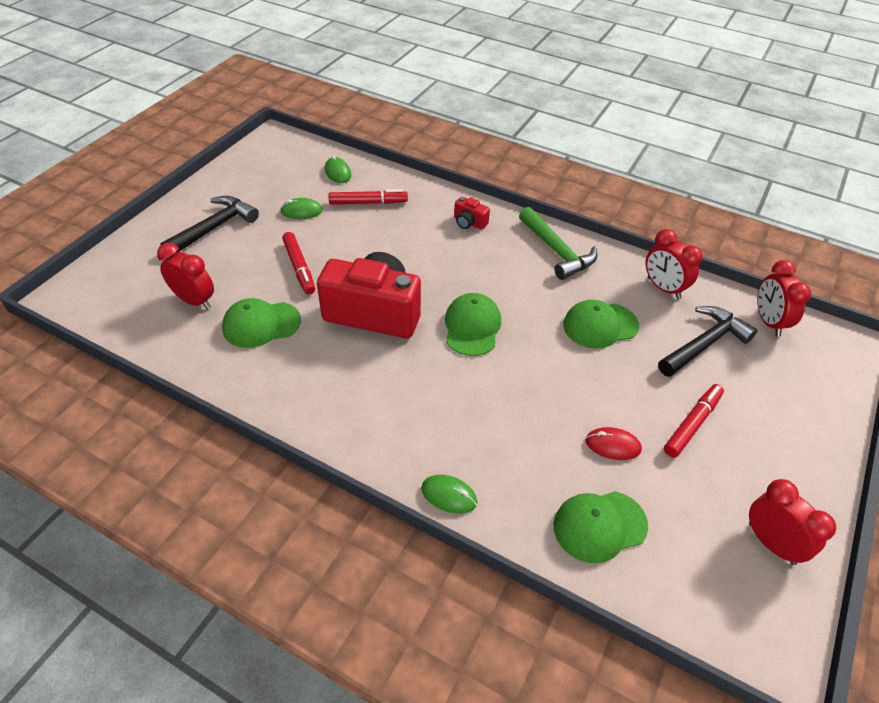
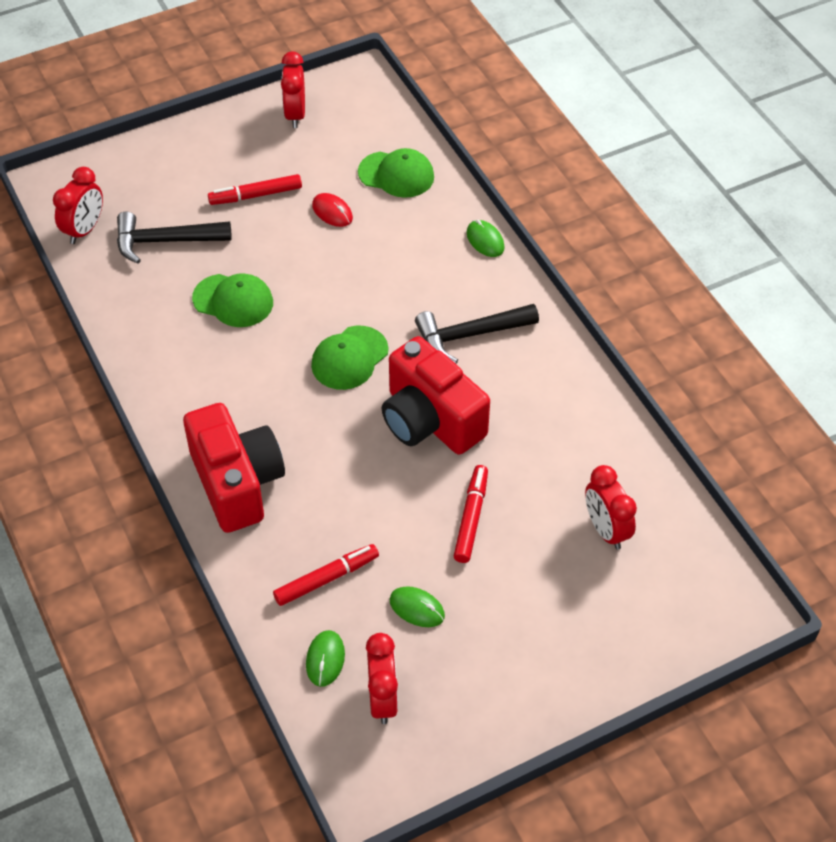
camera: 145 degrees left, 5 degrees up
(214, 228) = (538, 635): black hammer -> black hammer (470, 335)
(261, 324) = (550, 464): green cap -> none
(368, 203) = (326, 579): red marker -> red marker turned 120 degrees clockwise
(469, 223) = (237, 483): red camera -> red camera, size x2.40
(557, 251) = (183, 396): green hammer -> none
(663, 288) = (131, 304): red clock -> red clock (382, 699)

